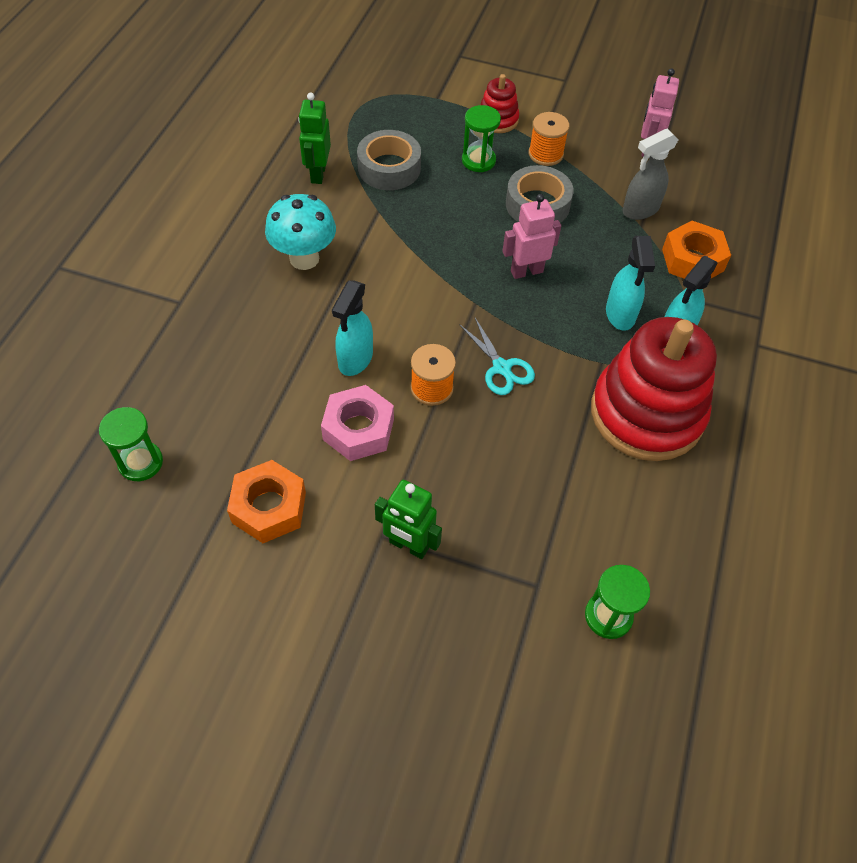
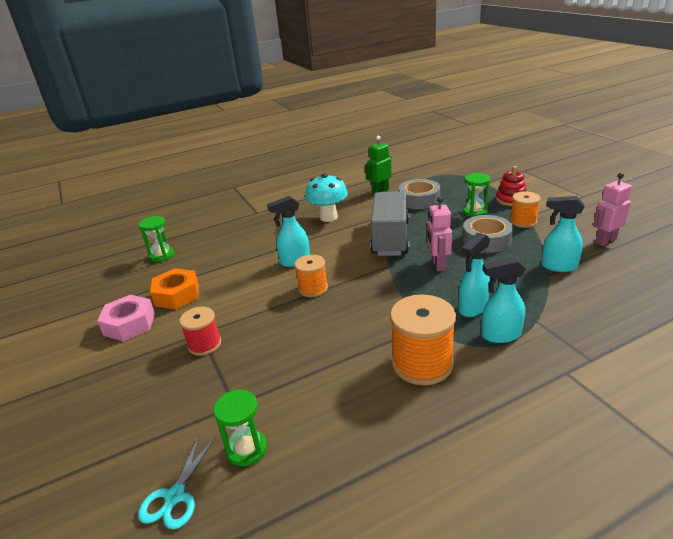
camera: 50 degrees right, 25 degrees down
(358, 429) = (255, 287): pink nut -> pink nut (129, 324)
(408, 546) = (204, 344): green robot -> red spool
(429, 256) = (390, 238): none -> grey truck
(501, 368) = (362, 298): turquoise scissors -> turquoise scissors (175, 496)
(526, 271) = (438, 265): pink robot -> pink robot turned 120 degrees counterclockwise
(640, 210) = (558, 266): grey spray bottle -> turquoise spray bottle
(646, 413) = (422, 364): red stacking toy -> orange spool
(692, 260) = (568, 304): orange nut -> none

